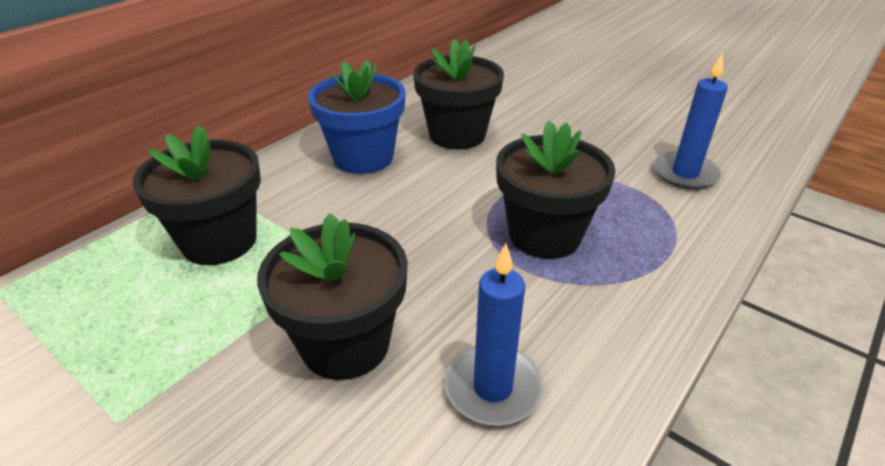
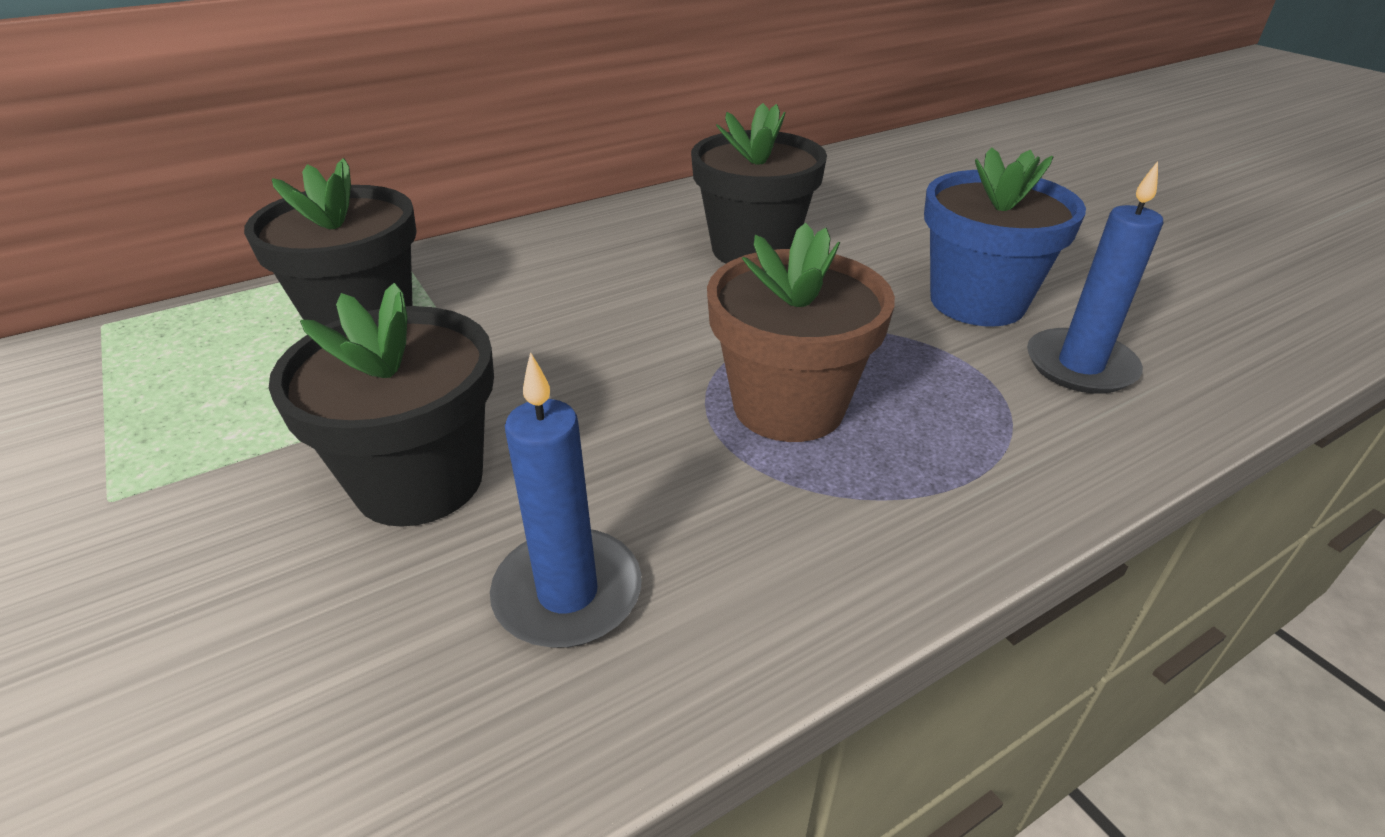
camera: 20 degrees right, 0 degrees up
(363, 157) = (606, 256): blue flower pot -> blue flower pot (977, 301)
(544, 235) = (788, 406): black flower pot -> brown flower pot

